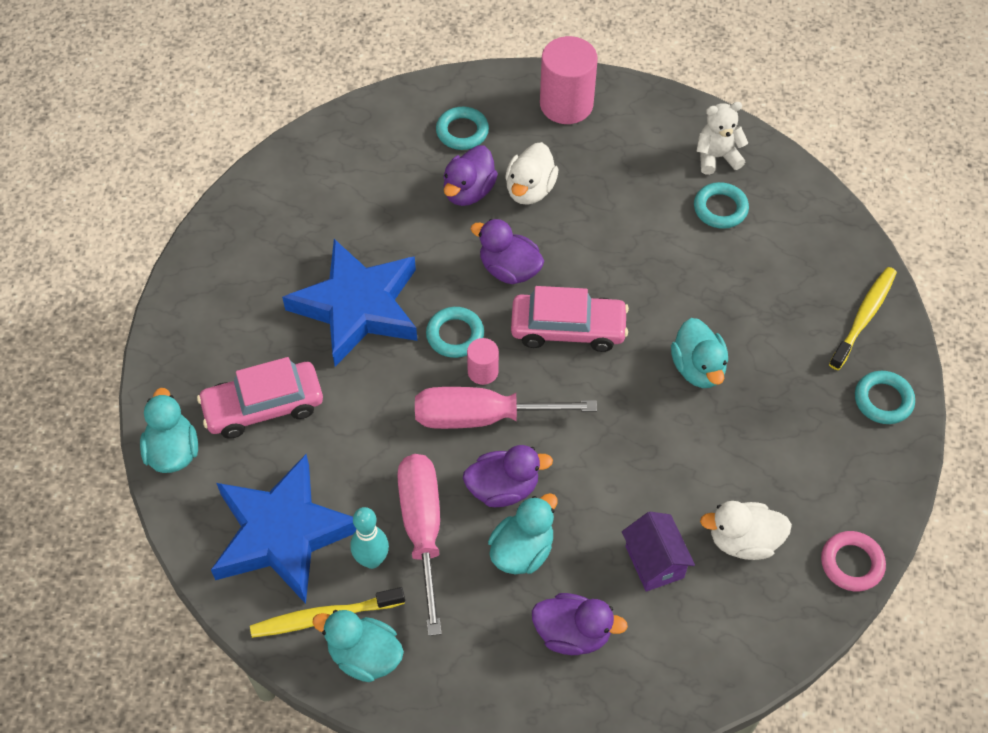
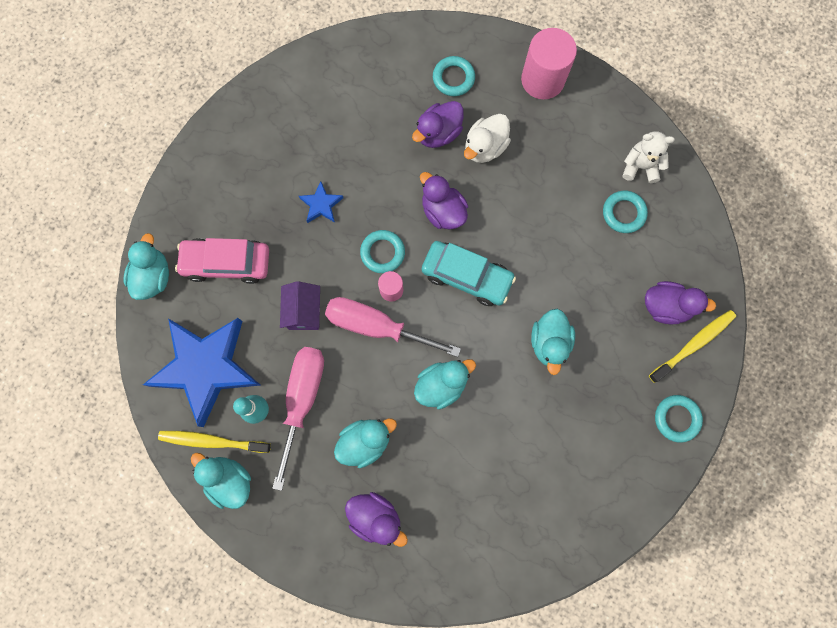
camera: 20 degrees right, 20 degrees up
(358, 307) = (321, 205): blue star -> blue star, size x0.41
(503, 488) = (370, 388): purple duck -> purple duck (666, 307)
(568, 329) = (467, 276): pink car -> turquoise car
(589, 455) = (441, 385): none -> turquoise duck
(654, 562) = (454, 485): purple house -> purple house (304, 311)
(743, 541) = (524, 492): white duck -> none
(851, 563) = (594, 538): pink ring -> none

